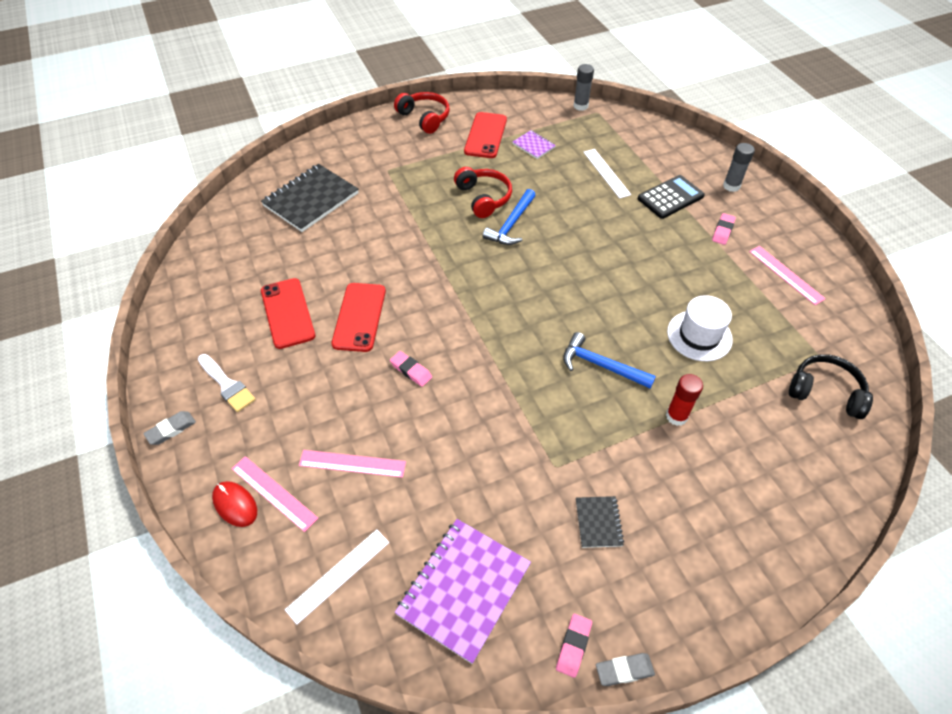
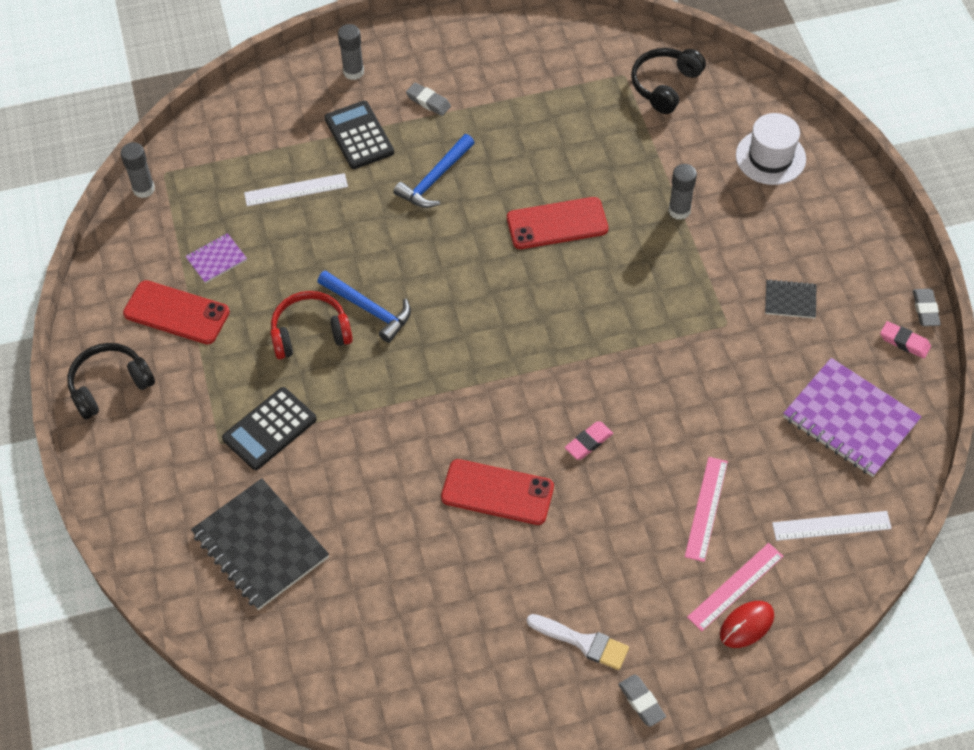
camera: 80 degrees left, 5 degrees up
(227, 385) = (583, 642): white brush -> white brush turned 60 degrees clockwise
(287, 313) = (476, 575): red phone -> red phone (557, 224)
(338, 575) = (831, 525): white ruler -> white ruler turned 60 degrees counterclockwise
(401, 190) = (269, 429): none -> black calculator
(424, 118) = (110, 385): red headphones -> black headphones
(601, 365) = (606, 260): blue hammer -> blue hammer (434, 179)
(676, 416) = (679, 210): red glue stick -> grey glue stick
(699, 335) = (579, 165): white hat -> white hat (770, 157)
(723, 231) = (428, 101): pink eraser -> grey eraser
(786, 274) = (507, 66): pink ruler -> none

